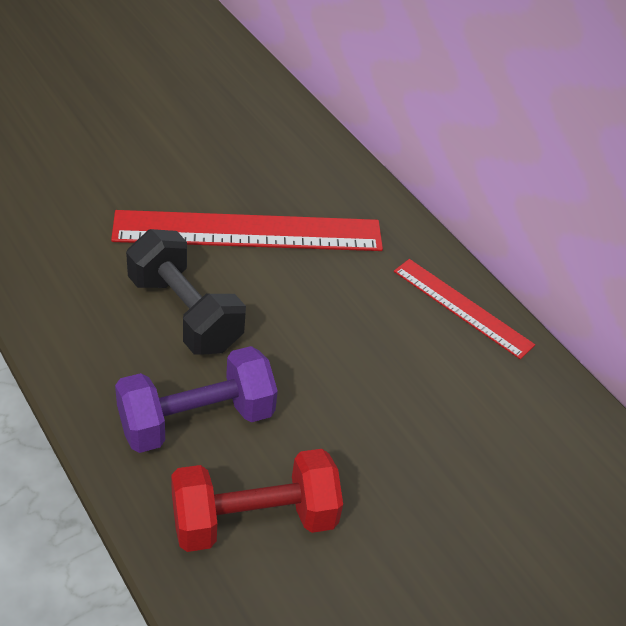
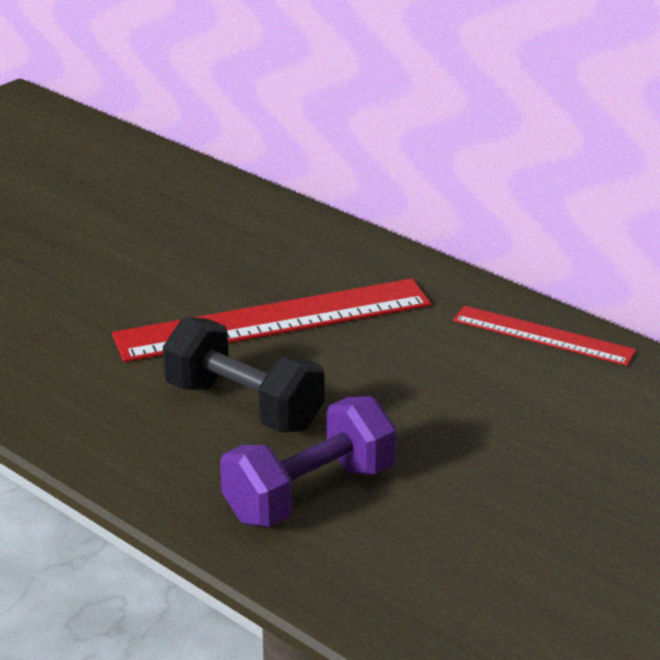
camera: 10 degrees left, 15 degrees down
(254, 520) = (419, 561): red dumbbell -> none

